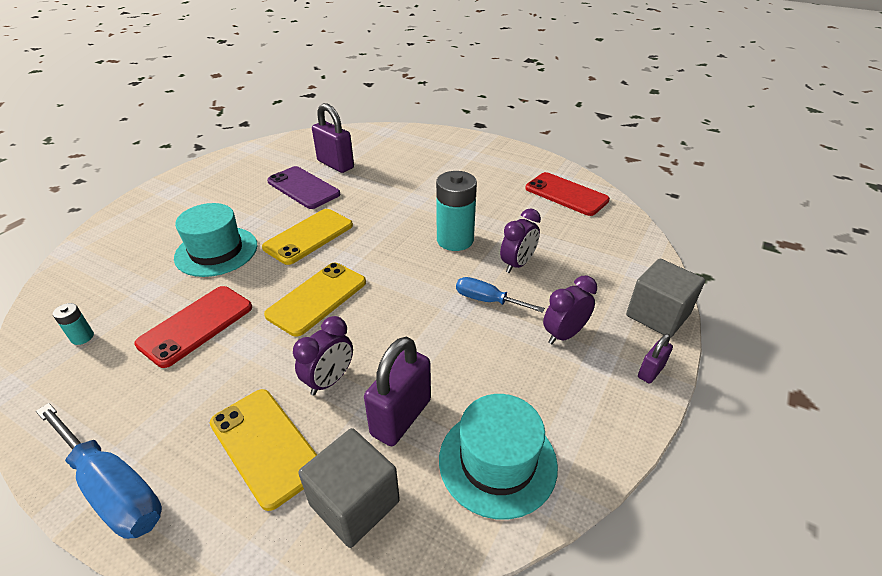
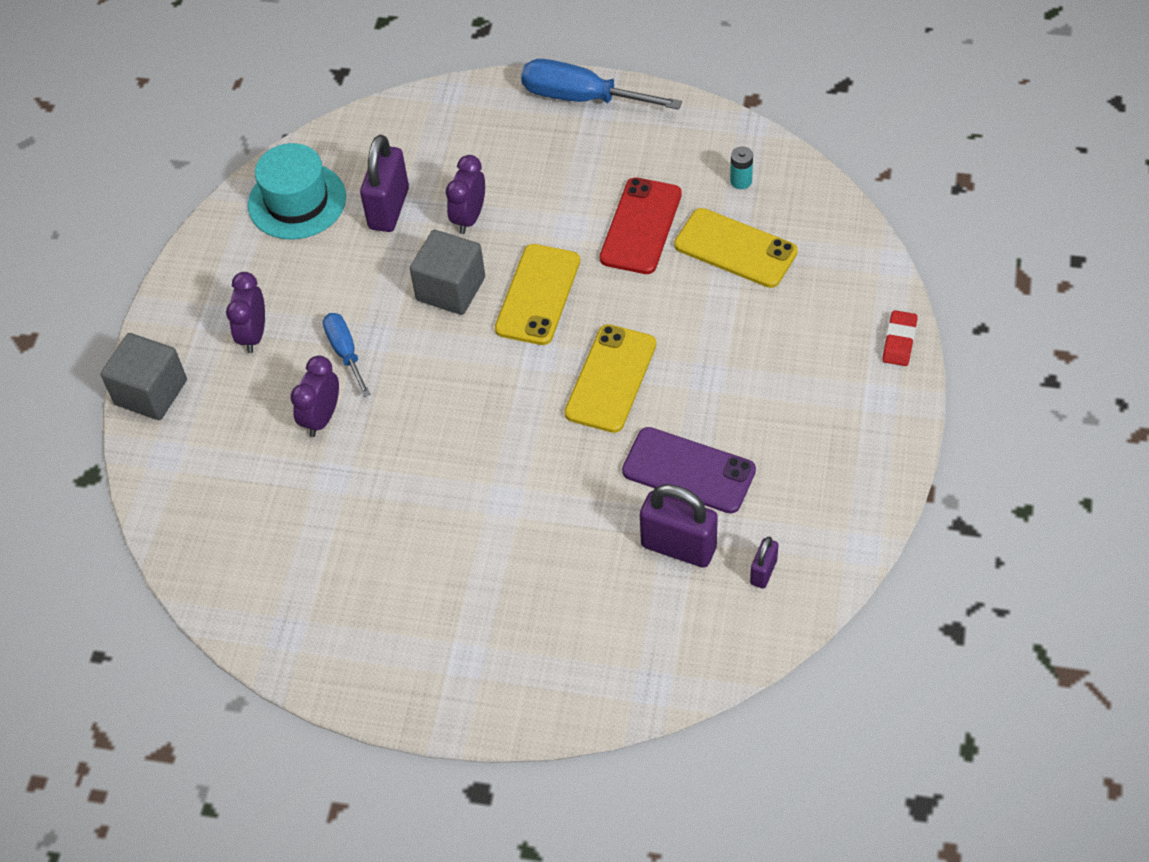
camera: 165 degrees right, 15 degrees up
(124, 211) = (899, 341): none -> red eraser
(216, 251) = (708, 318): turquoise hat -> none
(266, 446) = (489, 155): yellow phone -> yellow phone (735, 248)
(354, 503) = (397, 143): grey cube -> grey cube (451, 289)
(455, 240) = (414, 435): turquoise battery -> none
(487, 300) = (345, 352): blue screwdriver -> blue screwdriver turned 120 degrees counterclockwise
(564, 334) = (254, 335): purple clock -> purple clock turned 150 degrees clockwise
(566, 194) = (273, 590): red phone -> none
(650, 371) = (165, 320): purple padlock -> purple padlock (763, 572)

